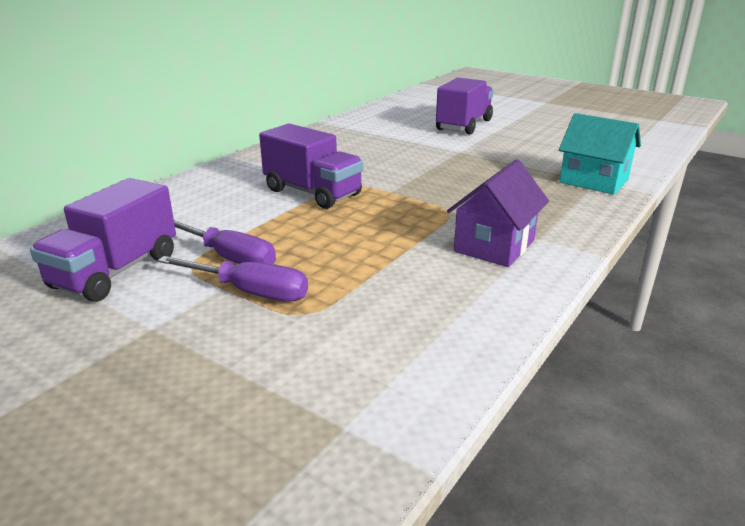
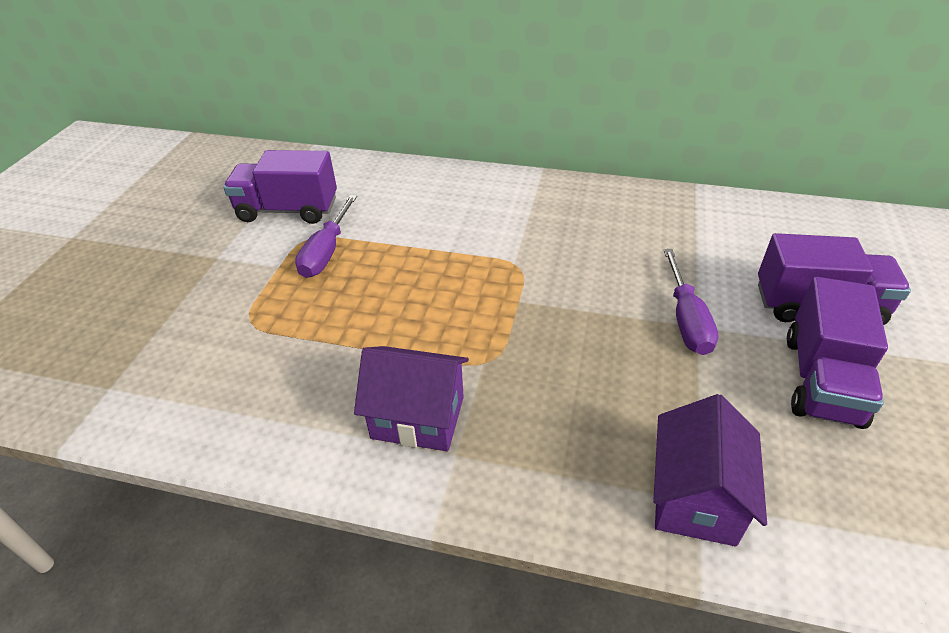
camera: 70 degrees right, 15 degrees up
(250, 292) = (275, 282): purple screwdriver -> purple screwdriver (686, 319)
(313, 192) = (481, 250): purple truck -> purple truck (822, 380)
(593, 181) = (695, 497): turquoise house -> purple house

